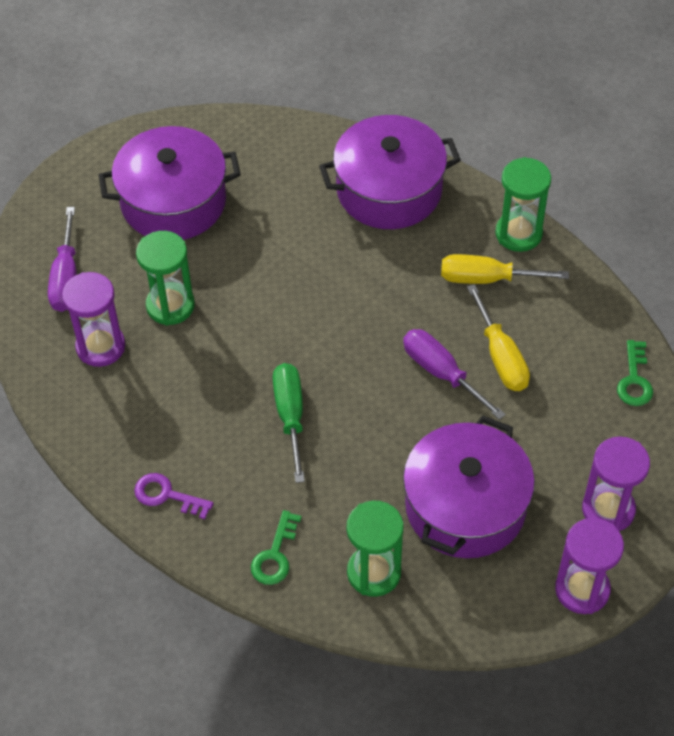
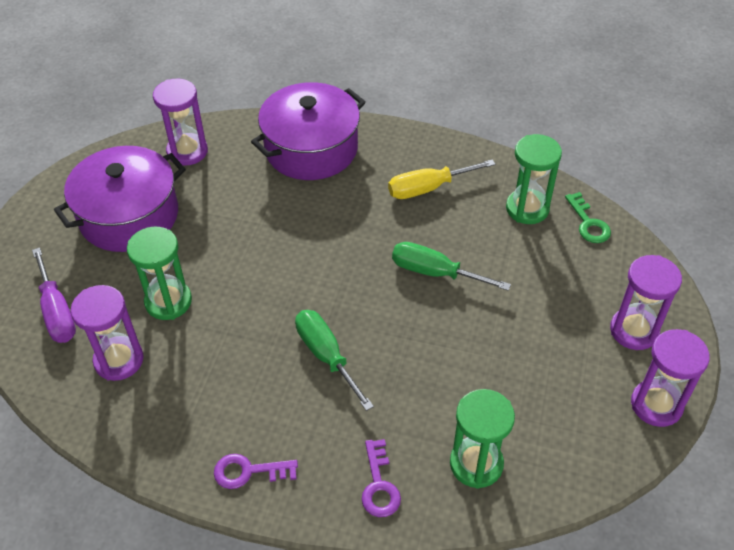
camera: 25 degrees left, 5 degrees down
(261, 149) = (187, 151): none -> purple hourglass
(275, 555) = (379, 485): green key -> purple key
(441, 373) = (435, 272): purple screwdriver -> green screwdriver
(465, 506) = (519, 374): purple pot -> none
(501, 357) = (475, 243): yellow screwdriver -> none
(518, 233) = (433, 147): green hourglass -> green hourglass (527, 208)

